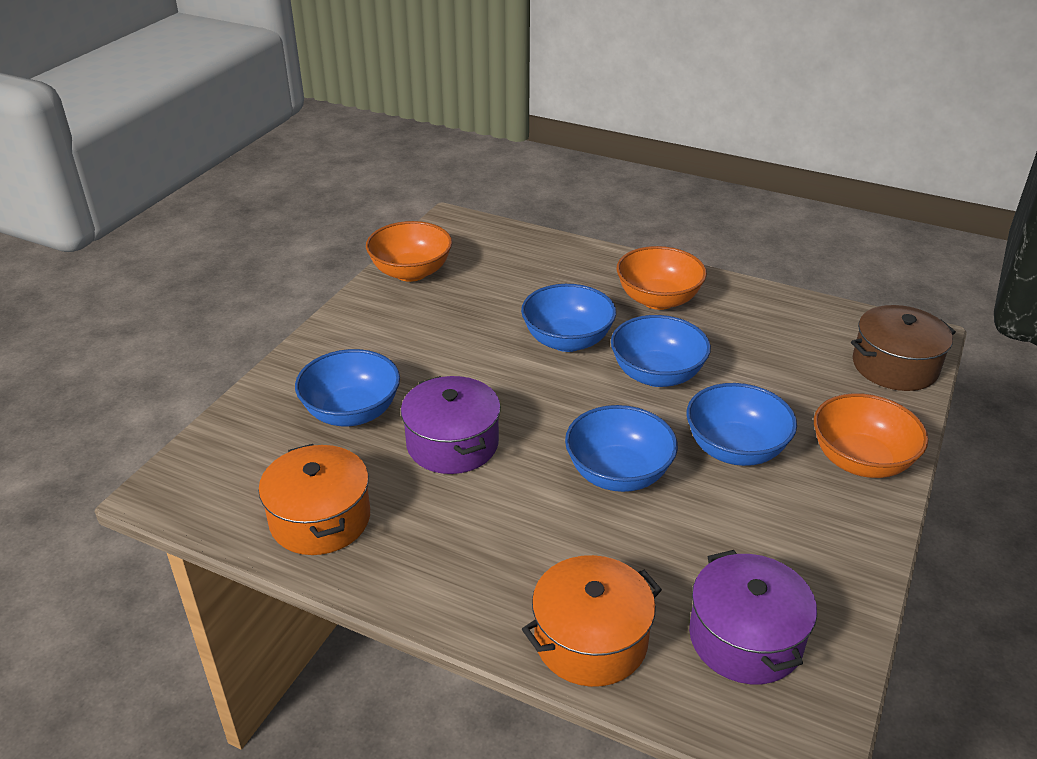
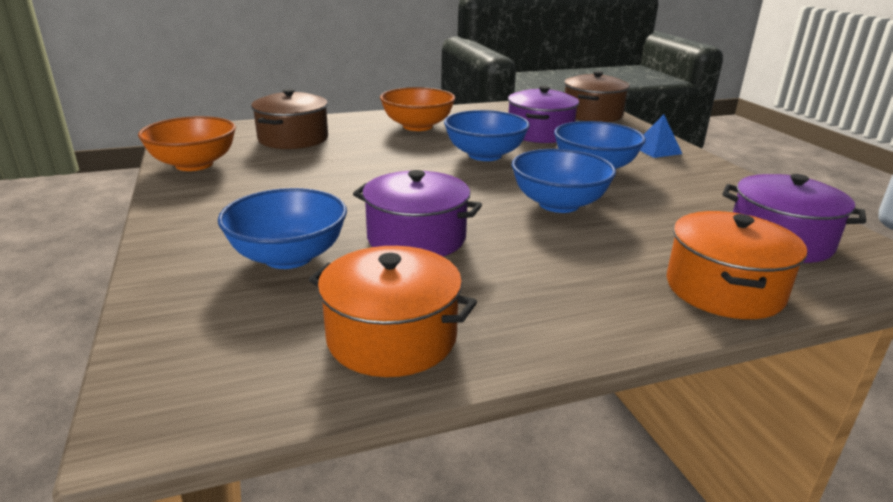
camera: 45 degrees left, 10 degrees down
(523, 269) = (293, 138): none -> brown pot
(567, 340) = (395, 159): blue bowl -> none
(770, 369) = (540, 133): none -> purple pot
(860, 461) = (656, 150): orange bowl -> blue pyramid

